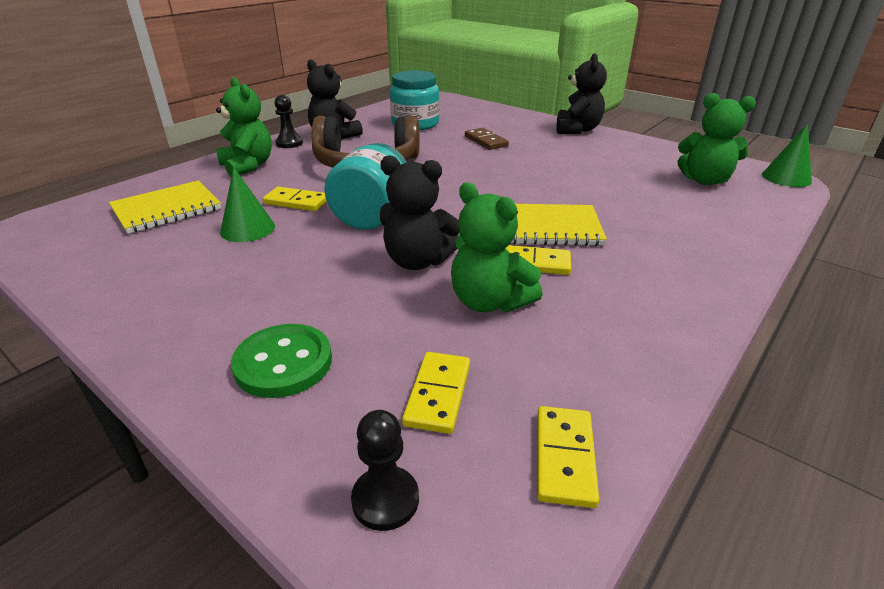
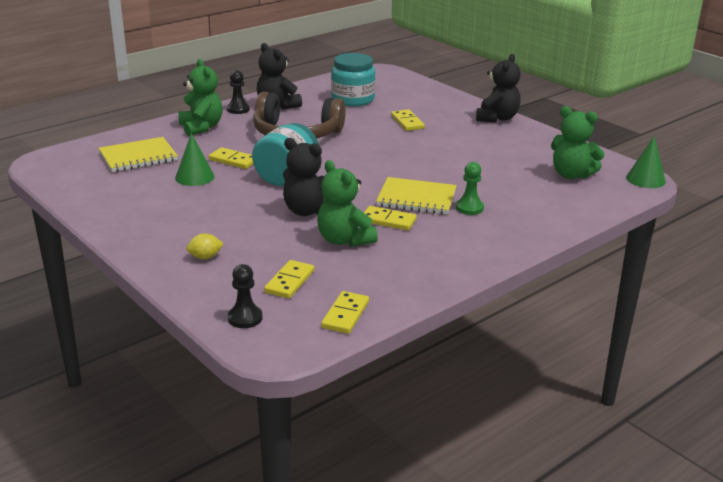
camera: 10 degrees right, 5 degrees down
(283, 363) = (205, 257): green button -> yellow lemon
(486, 141) = (407, 122): brown domino -> yellow domino
(624, 233) = (469, 208): none -> green pawn

